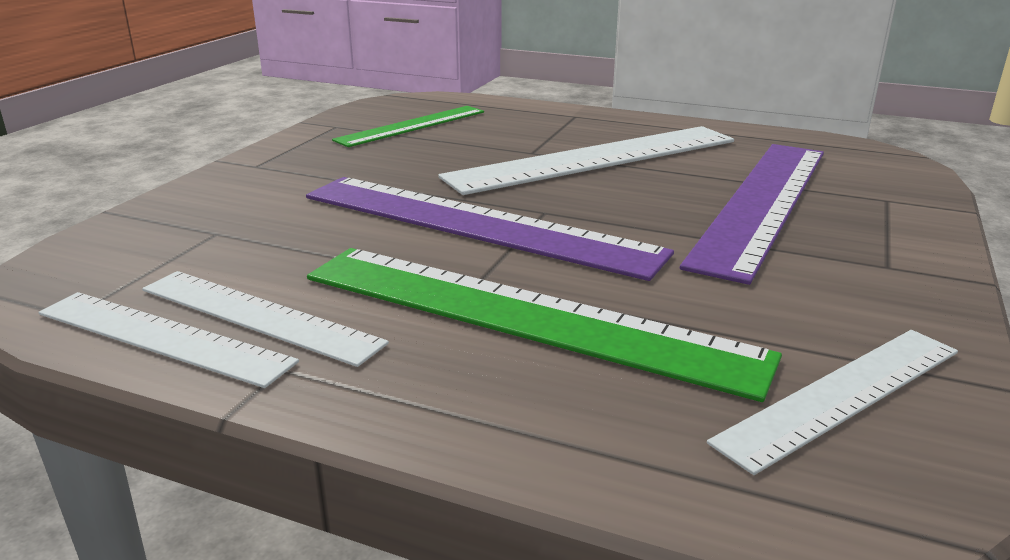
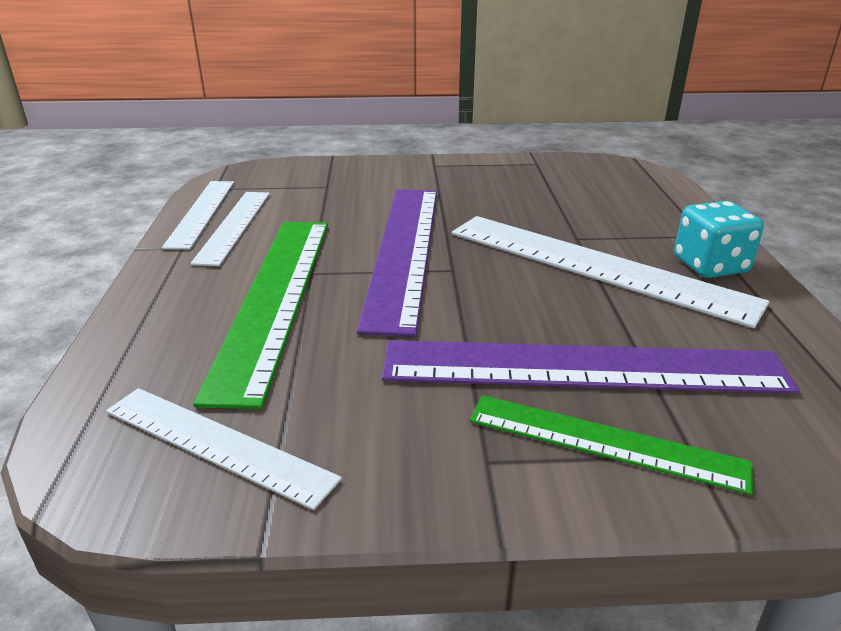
camera: 65 degrees right, 5 degrees up
(411, 126) = (572, 184): green ruler -> green ruler (605, 441)
(629, 127) = (710, 265): none -> turquoise dice

